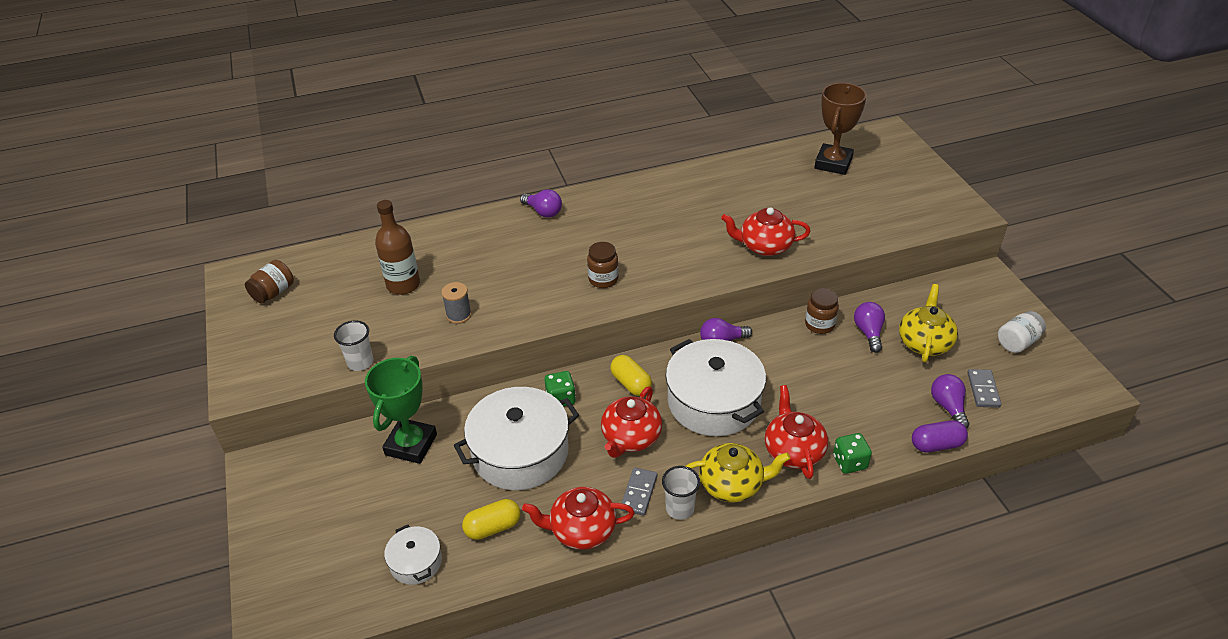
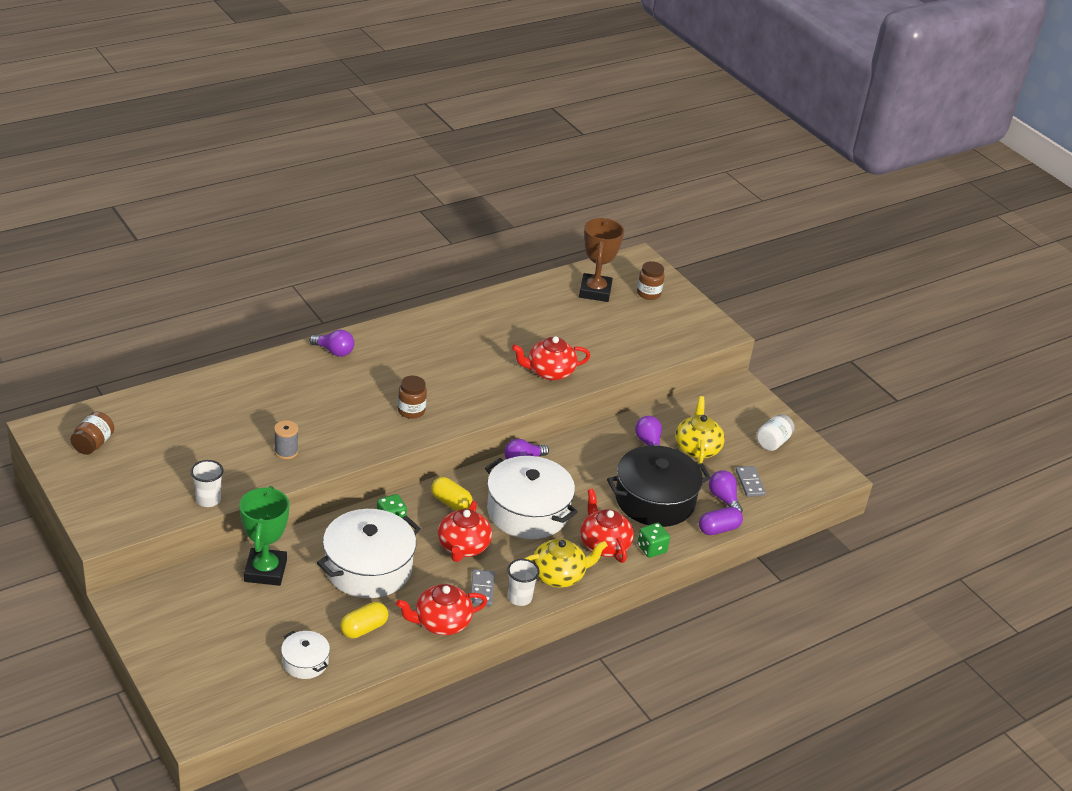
camera: 20 degrees left, 5 degrees down
(403, 285) = (221, 428): brown bottle -> none
(819, 325) = (605, 440): brown jar -> brown jar (648, 293)
(864, 401) = (655, 500): none -> black pot

